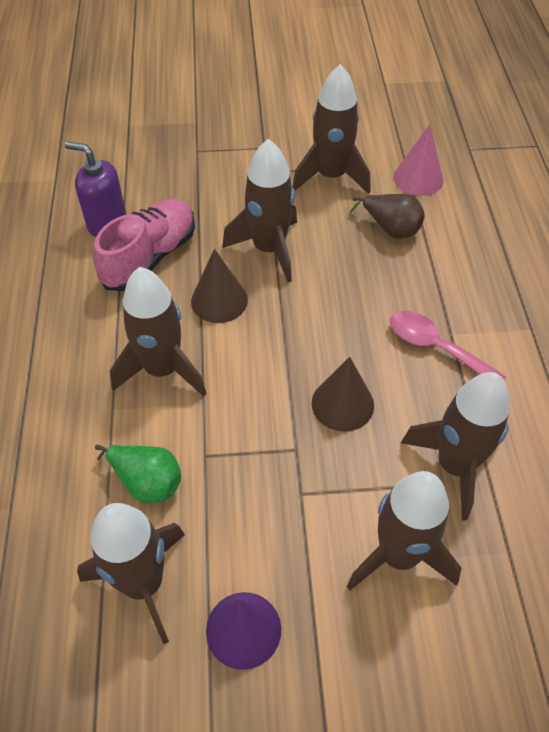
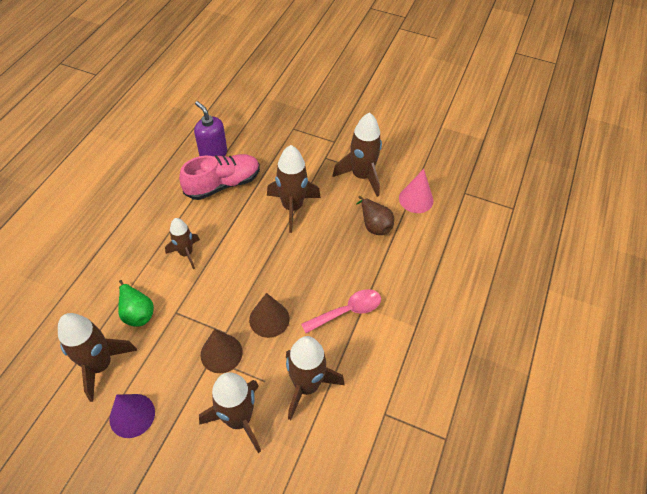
camera: 25 degrees right, 0 degrees up
(162, 369) = (186, 253): brown rocket -> brown rocket, size x0.63
(219, 300) = (243, 226): brown cone -> brown cone (221, 353)
(436, 347) = (347, 311): pink spoon -> pink spoon turned 90 degrees clockwise

